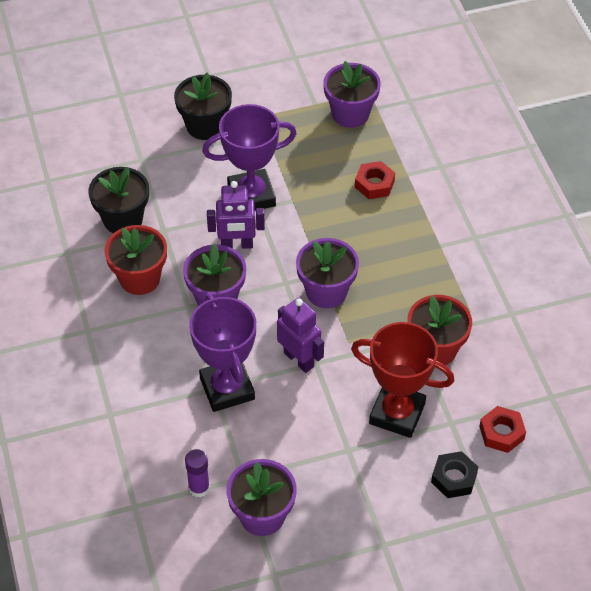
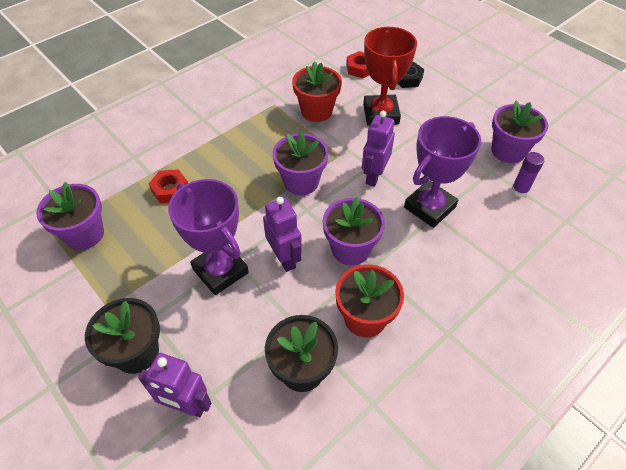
camera: 115 degrees left, 0 degrees up
(141, 144) = (186, 406): none -> purple robot

